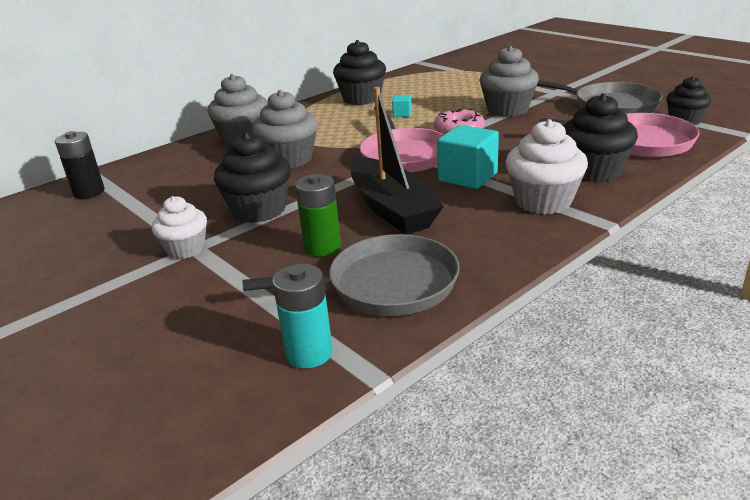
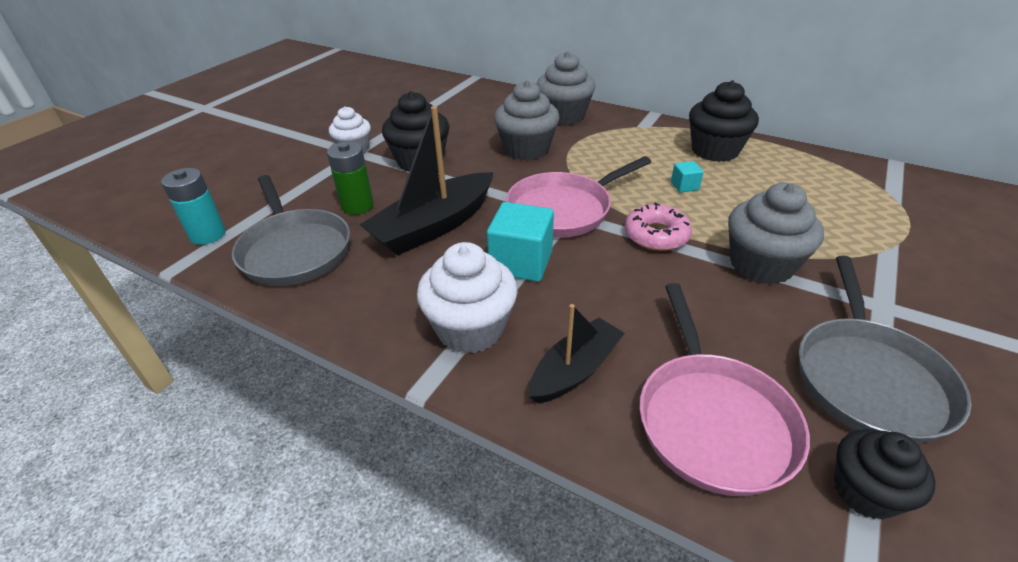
camera: 70 degrees right, 10 degrees up
(89, 192) = (438, 89): black battery -> none
(594, 171) = (575, 370): black cupcake -> black boat

